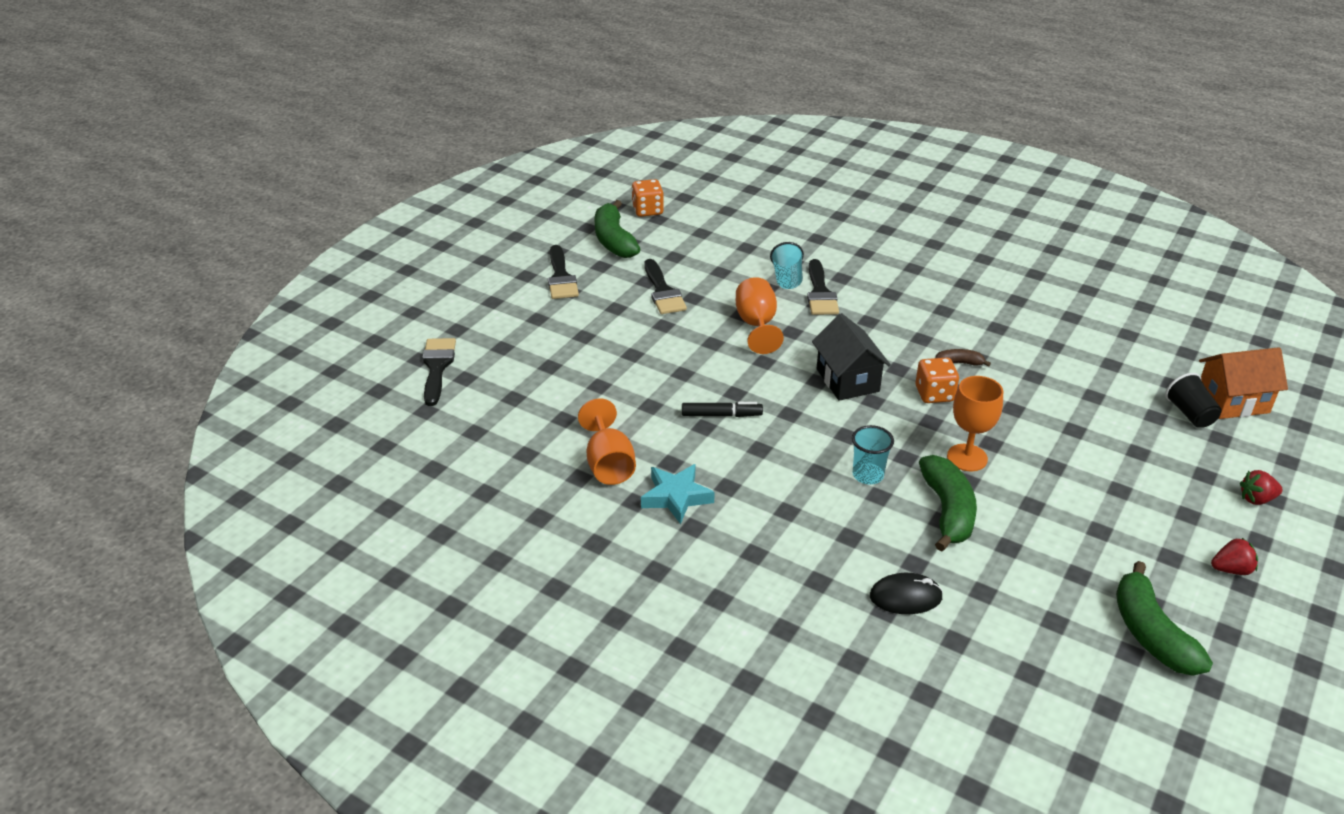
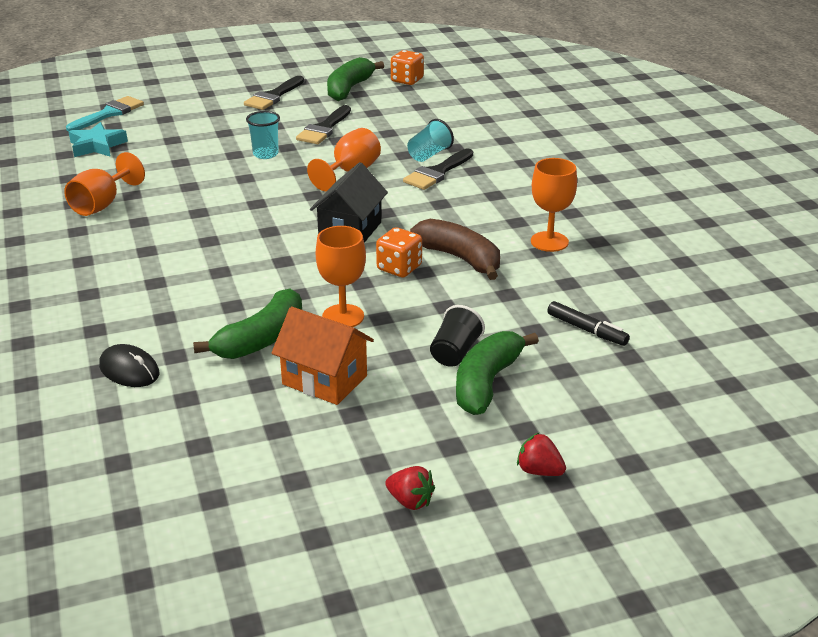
camera: 40 degrees right, 5 degrees down
(437, 367) = (109, 113): black brush -> turquoise brush
(676, 497) = (105, 240): turquoise star -> turquoise star (97, 146)
(721, 415) = (222, 211): black marker -> black marker (587, 330)
(868, 475) = (249, 290): turquoise cup -> turquoise cup (265, 154)
(959, 363) = (460, 258): brown banana -> brown banana, size x2.04
(990, 317) = (549, 242): none -> orange goblet
(1151, 633) = (254, 497): green banana -> green banana (487, 383)
(1190, 414) = (601, 384): black cup -> black cup (455, 352)
(1232, 402) = (664, 396): orange house -> orange house (324, 380)

